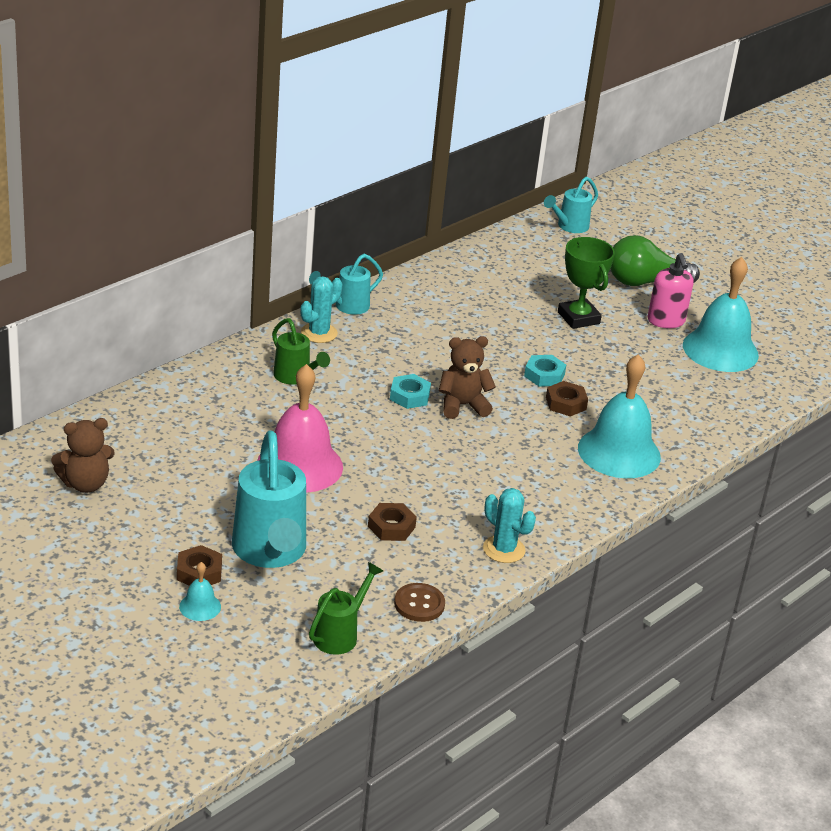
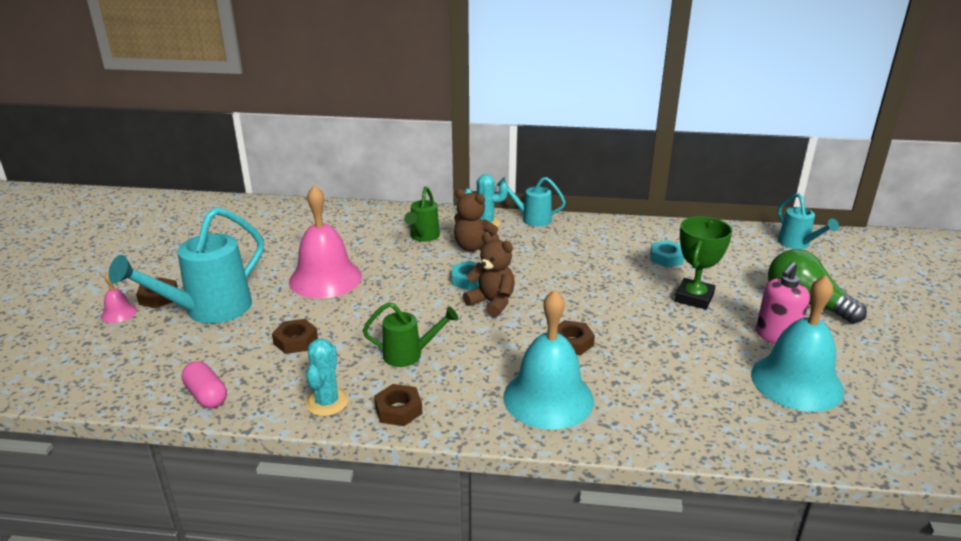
camera: 55 degrees right, 5 degrees down
(85, 484) = (215, 229): brown teddy bear -> brown teddy bear (473, 247)
(200, 606) = (119, 313): turquoise bell -> pink bell
(340, 634) = (133, 378): green watering can -> green watering can (409, 355)
(419, 604) = (206, 395): brown button -> pink capsule
(544, 375) = (591, 317): turquoise nut -> turquoise nut (666, 258)
(554, 522) = (398, 410): none -> brown nut
(569, 227) = (797, 244): turquoise watering can -> turquoise watering can turned 120 degrees counterclockwise

